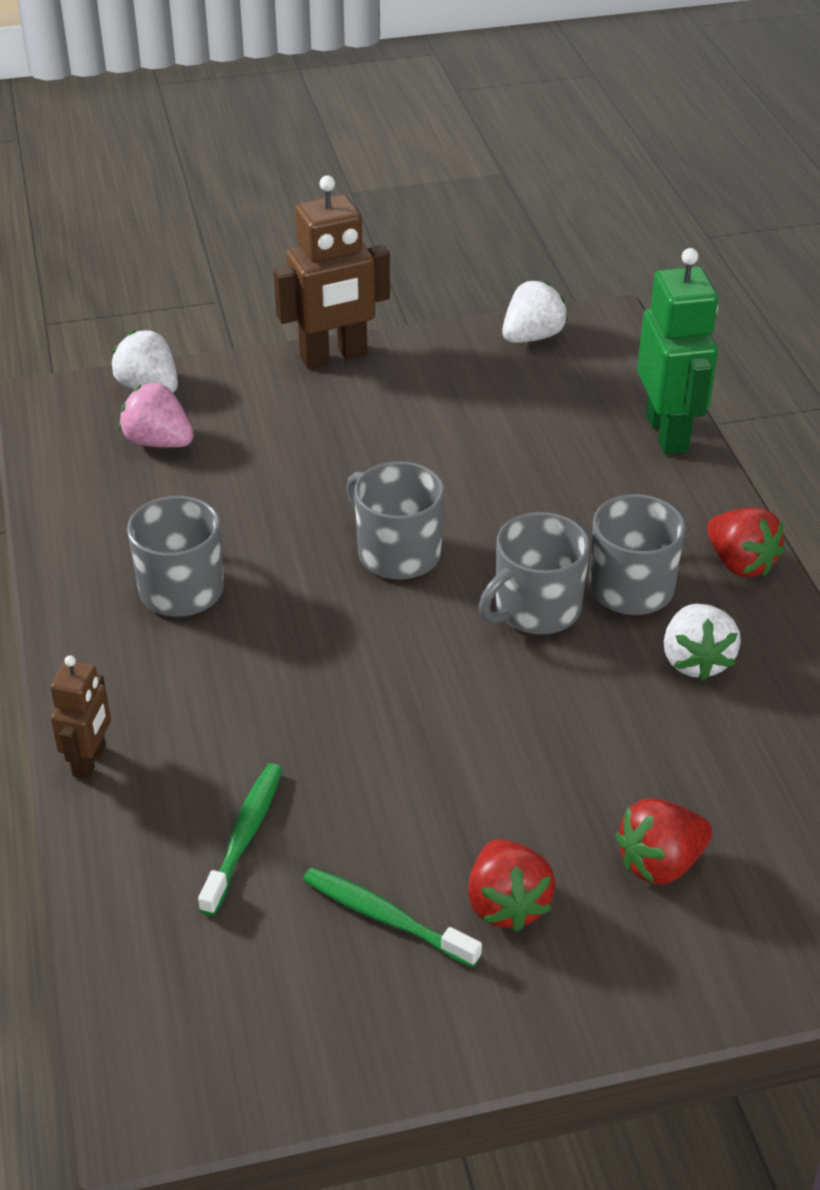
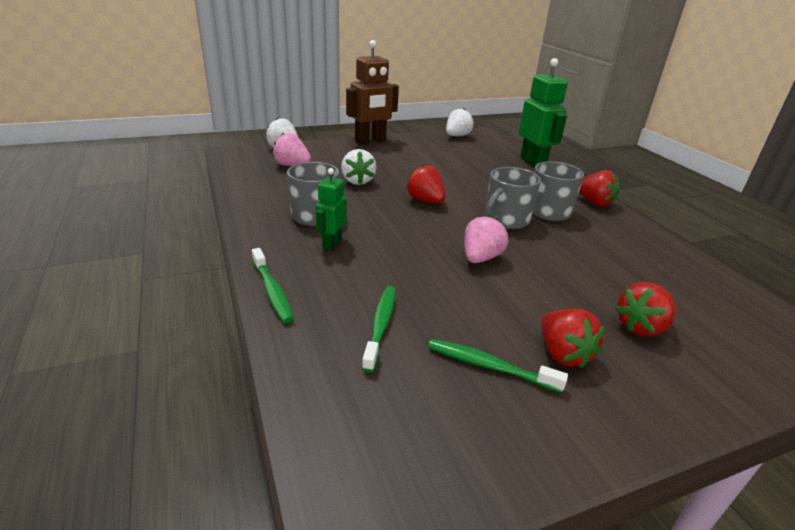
camera: 10 degrees left, 10 degrees down
(90, 761) = (272, 291): brown robot -> green toothbrush
(200, 661) = (331, 243): none -> green robot
(397, 553) = (425, 201): grey mug -> red strawberry
(451, 704) = (480, 258): none -> pink strawberry
(695, 661) = (598, 237): white strawberry -> white strawberry (358, 181)

